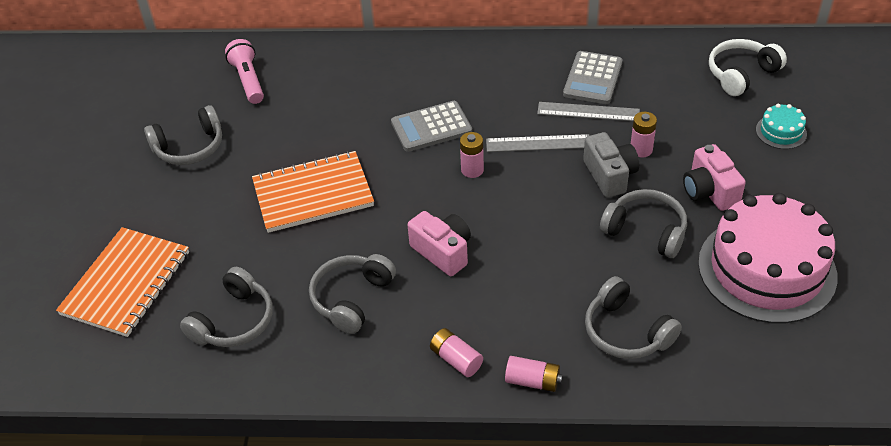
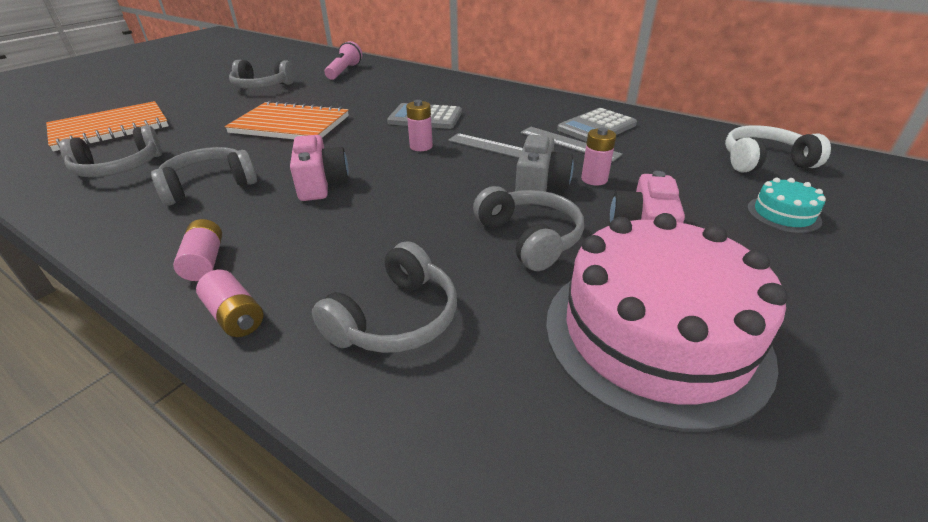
camera: 30 degrees right, 10 degrees down
(626, 332) = (395, 318): grey headphones -> grey headphones turned 135 degrees counterclockwise

